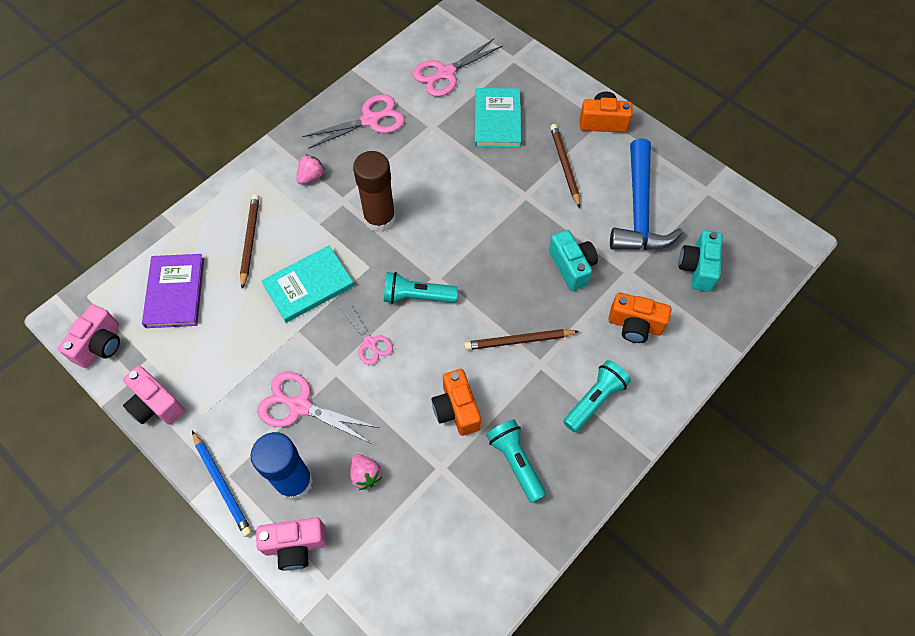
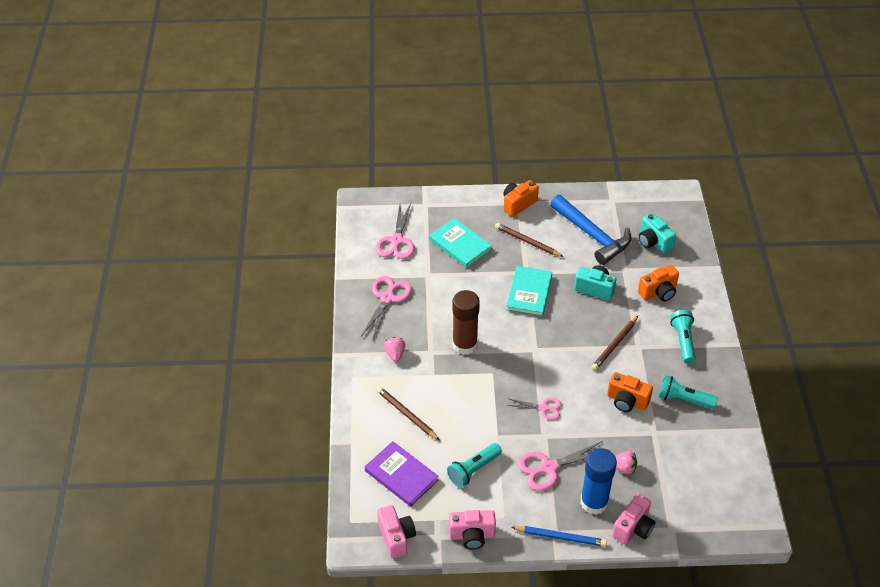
camera: 45 degrees left, 15 degrees down
(308, 285) = (472, 409): turquoise book -> turquoise book (529, 293)
(417, 296) = (537, 366): turquoise flashlight -> turquoise flashlight (473, 470)

